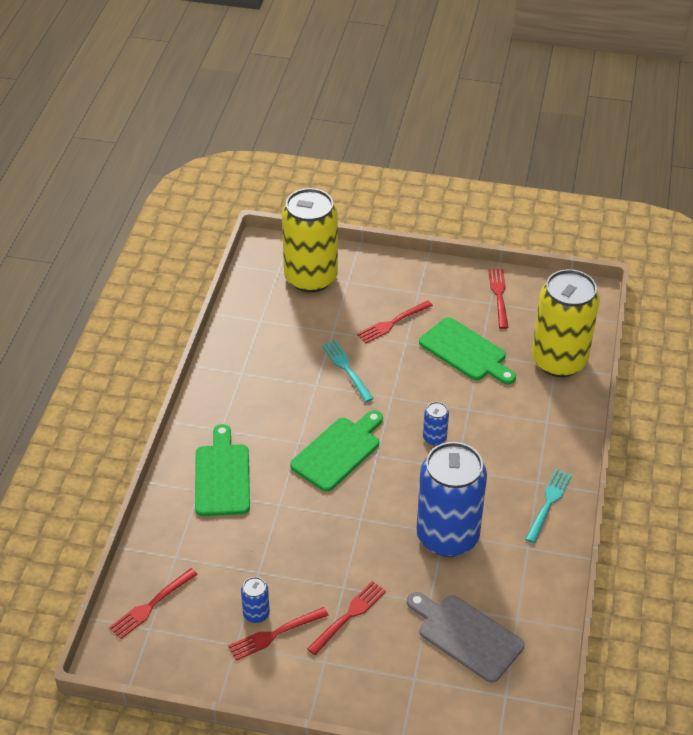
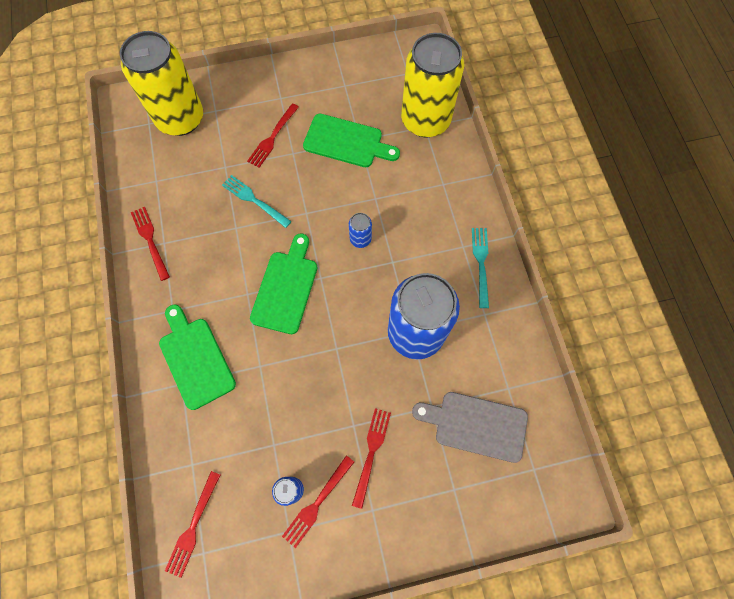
camera: 25 degrees left, 25 degrees up
(499, 296) = (348, 76): red fork -> red fork (150, 240)

